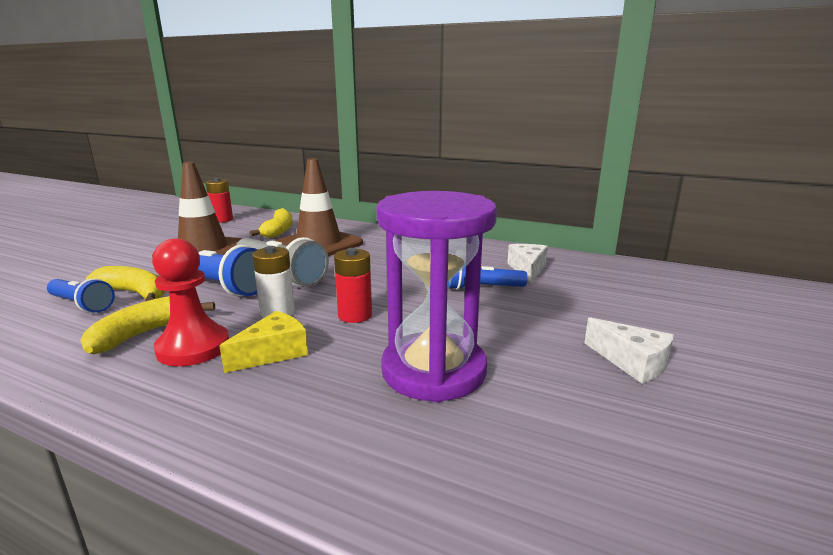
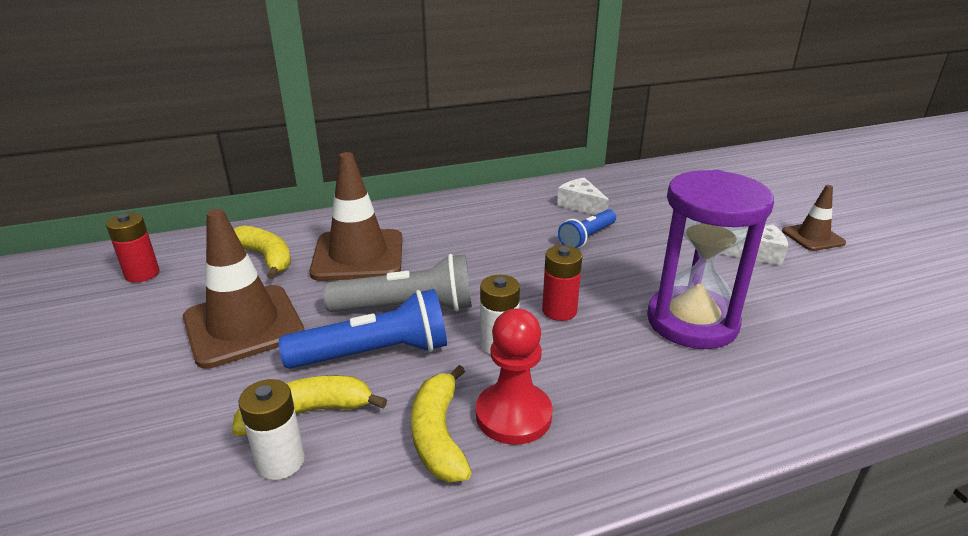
camera: 45 degrees left, 10 degrees up
(81, 305) = (281, 461): blue flashlight -> white battery
(273, 353) = (579, 377): yellow cheese -> none
(754, 382) = (813, 237): none -> brown traffic cone

